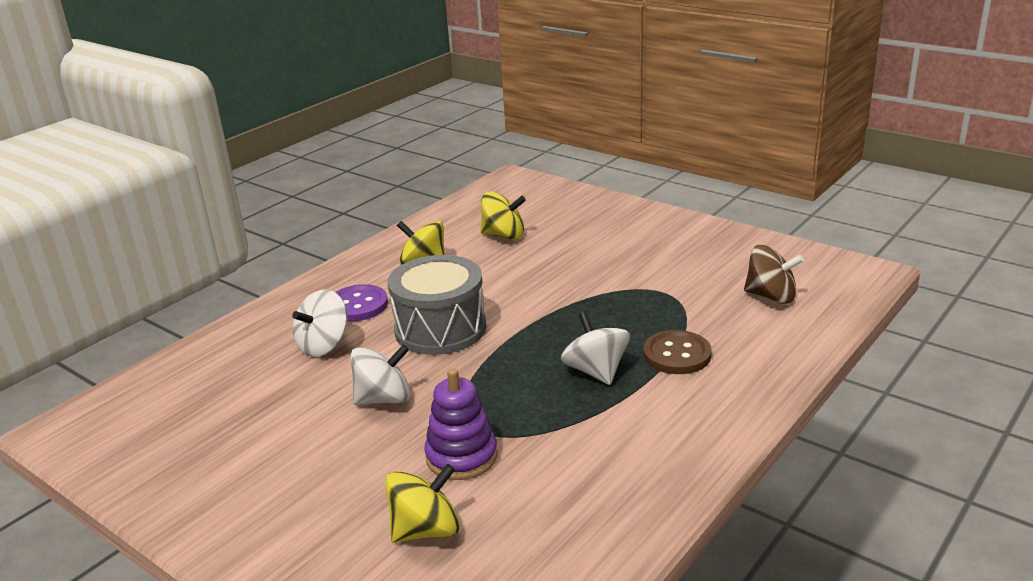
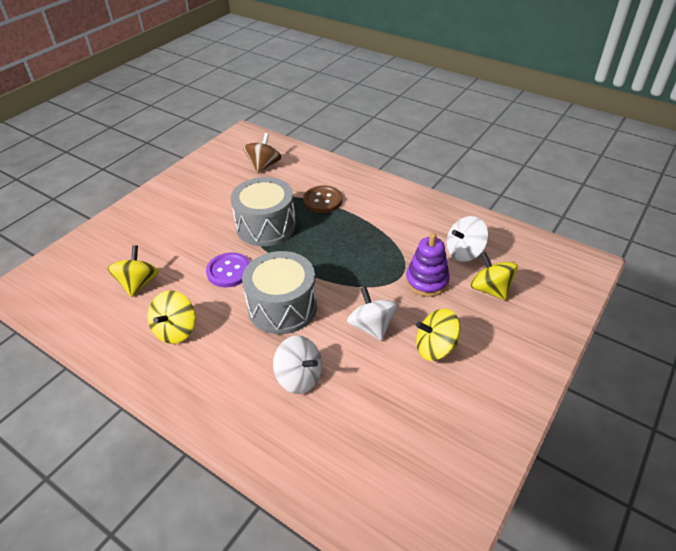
camera: 95 degrees left, 15 degrees up
(325, 454) = (435, 347): none -> yellow spinning top
(358, 305) = (237, 365): purple button -> purple button (229, 271)
(596, 371) = (339, 231): white spinning top -> white spinning top (464, 252)
(609, 308) = (266, 226): none -> grey drum

